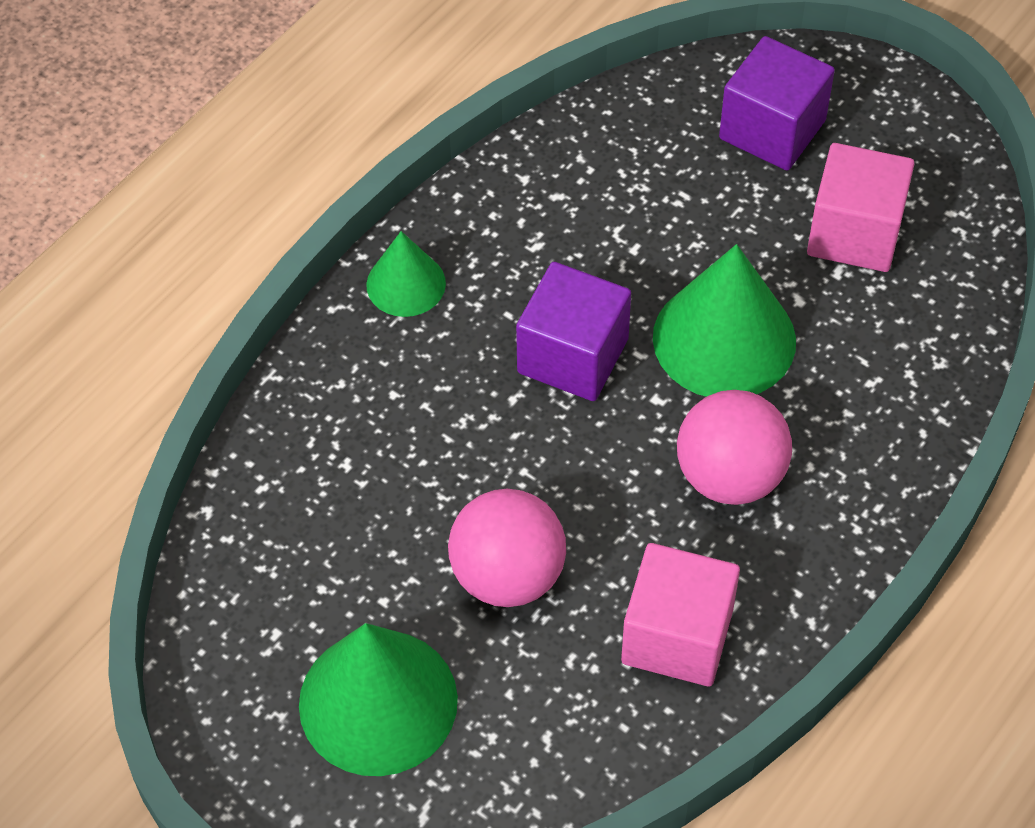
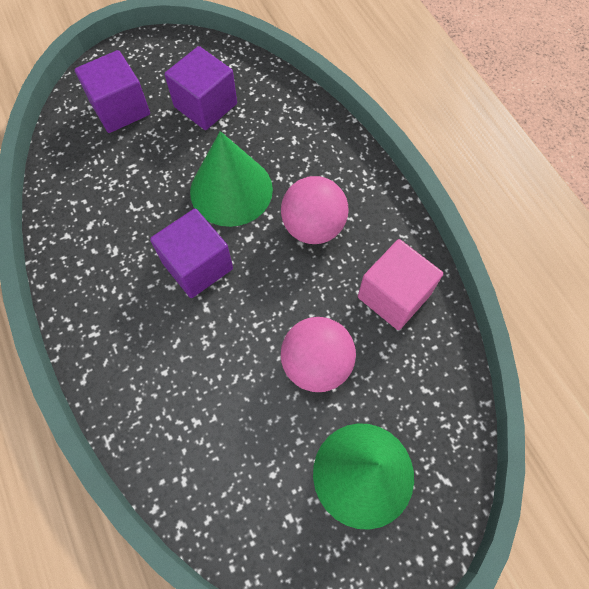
camera: 65 degrees left, 10 degrees up
(406, 284) = (94, 331): green cone -> none
(854, 233) = (205, 105): pink cube -> purple cube

